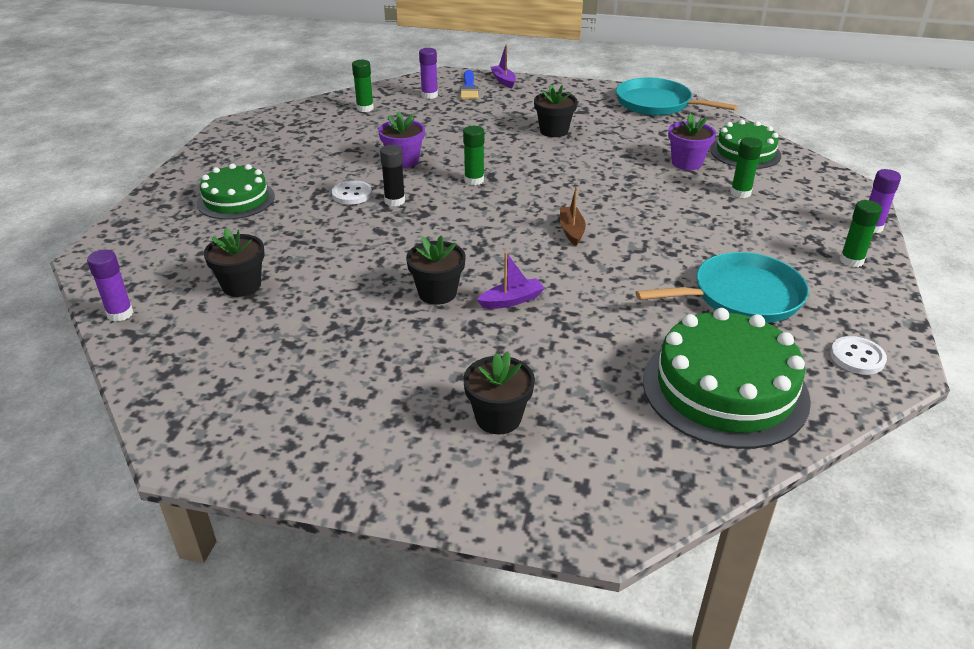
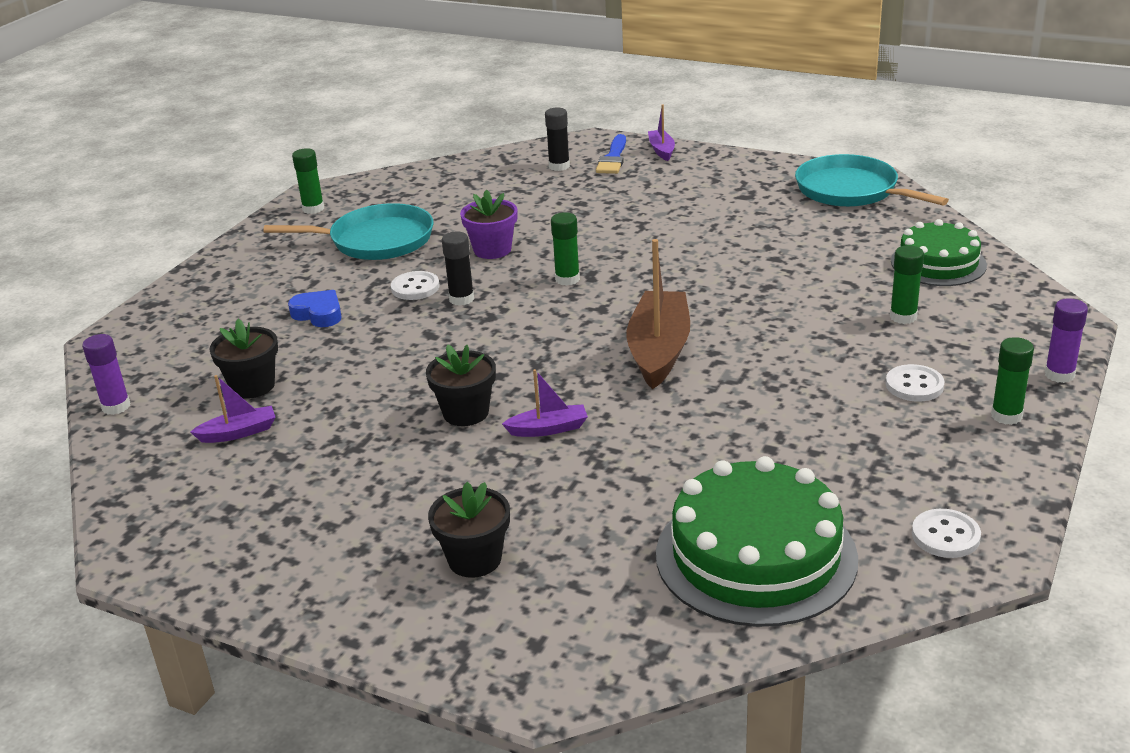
camera: 15 degrees right, 5 degrees down
(236, 199) = (282, 286): green cake -> none
(244, 327) = (239, 432): none -> purple boat
(277, 221) = (318, 314): none -> blue heart
(365, 108) = (473, 180): green glue stick -> green glue stick (313, 209)
(429, 95) = (559, 166): purple glue stick -> black glue stick
(554, 131) = (696, 221): black flower pot -> none
(571, 230) = (659, 350): brown boat -> brown boat, size x1.99
(687, 163) = (851, 273): purple flower pot -> none
(741, 296) = (835, 448): turquoise pan -> turquoise pan (376, 240)
(774, 243) = (914, 385): none -> white button

